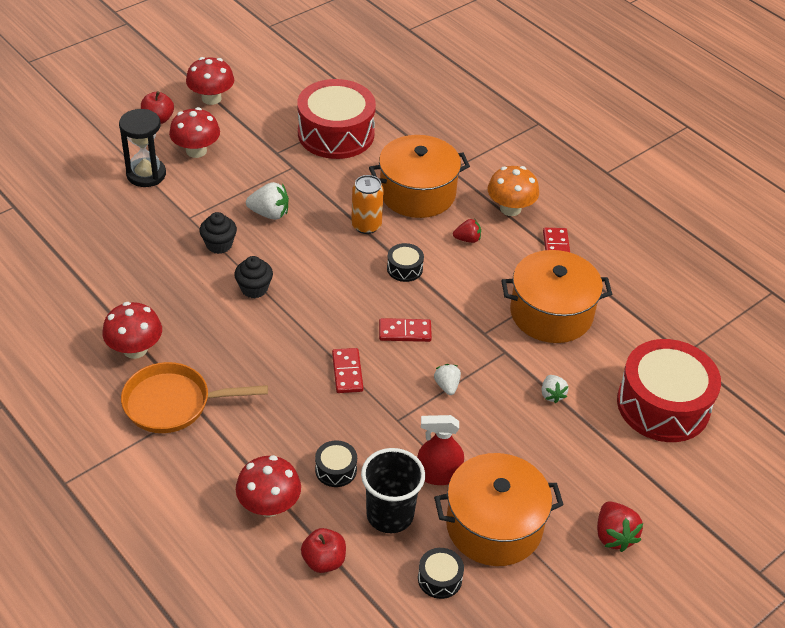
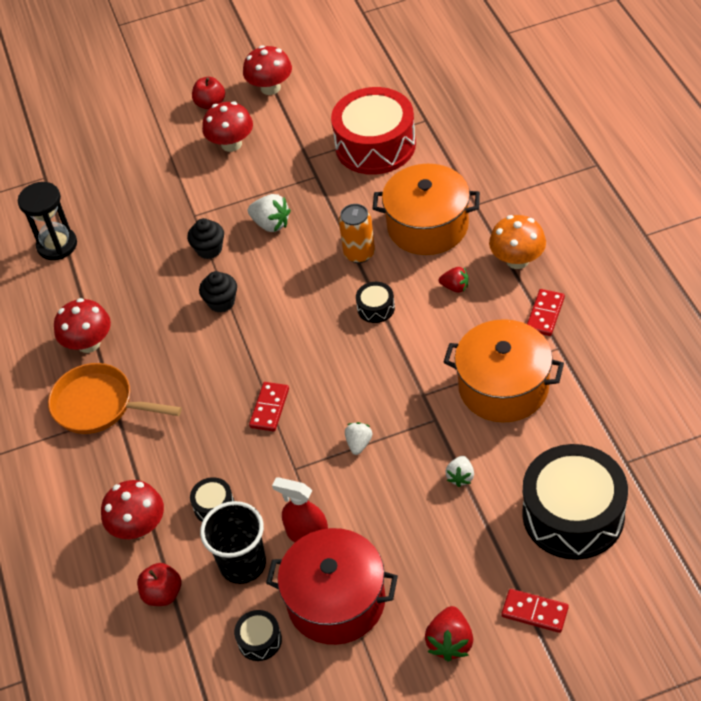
camera: 30 degrees right, 5 degrees up
(146, 174) = (174, 162): black hourglass -> black hourglass (57, 245)
(405, 332) = (344, 377): red domino -> red domino (534, 612)
(494, 526) = (336, 601): orange pot -> red pot
(663, 405) = (573, 514): red drum -> black drum

